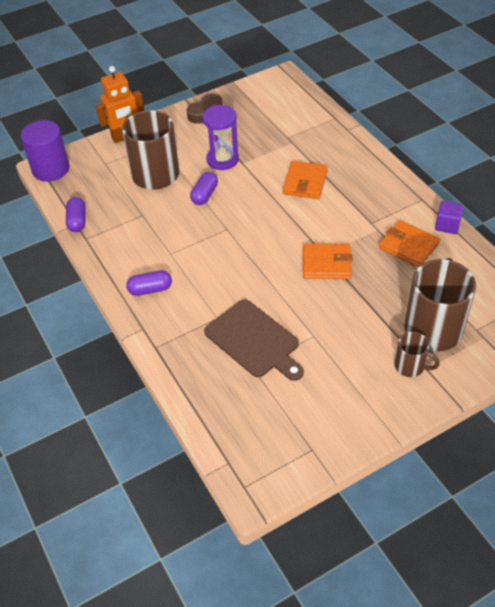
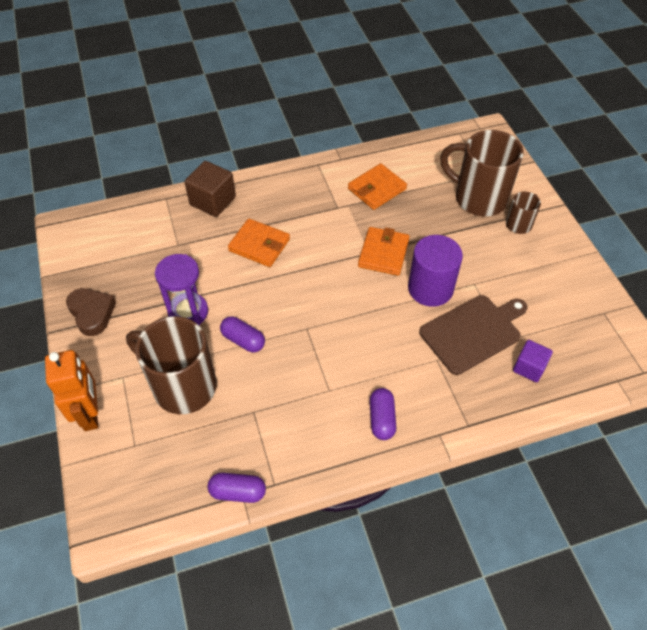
camera: 80 degrees left, 5 degrees up
(50, 169) = (114, 521): purple cylinder -> purple cylinder (430, 288)
(343, 144) = (213, 201): none -> brown cube
(447, 225) = (358, 157): purple cube -> purple cube (529, 367)

